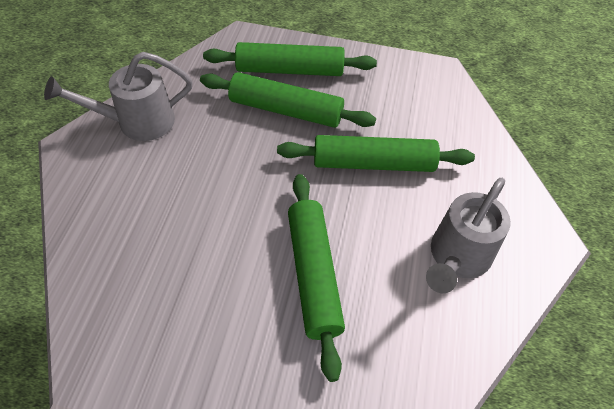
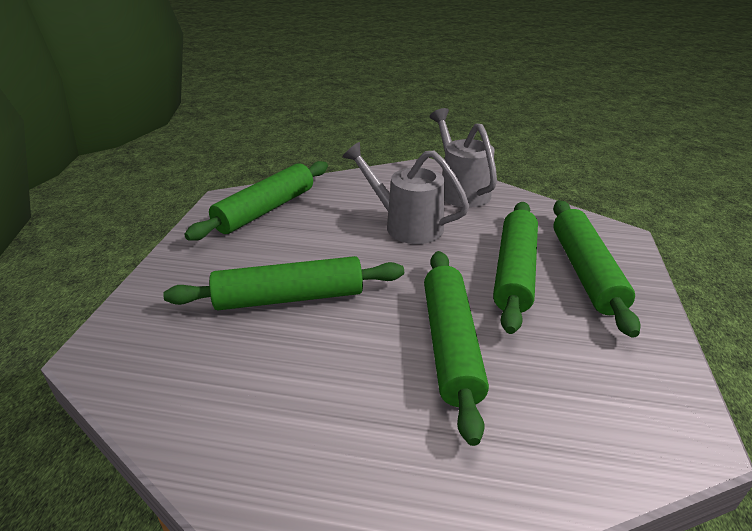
camera: 90 degrees right, 20 degrees down
(134, 314) = (266, 210): none -> green rolling pin
(457, 258) = (300, 424): grey watering can -> grey watering can (406, 225)

